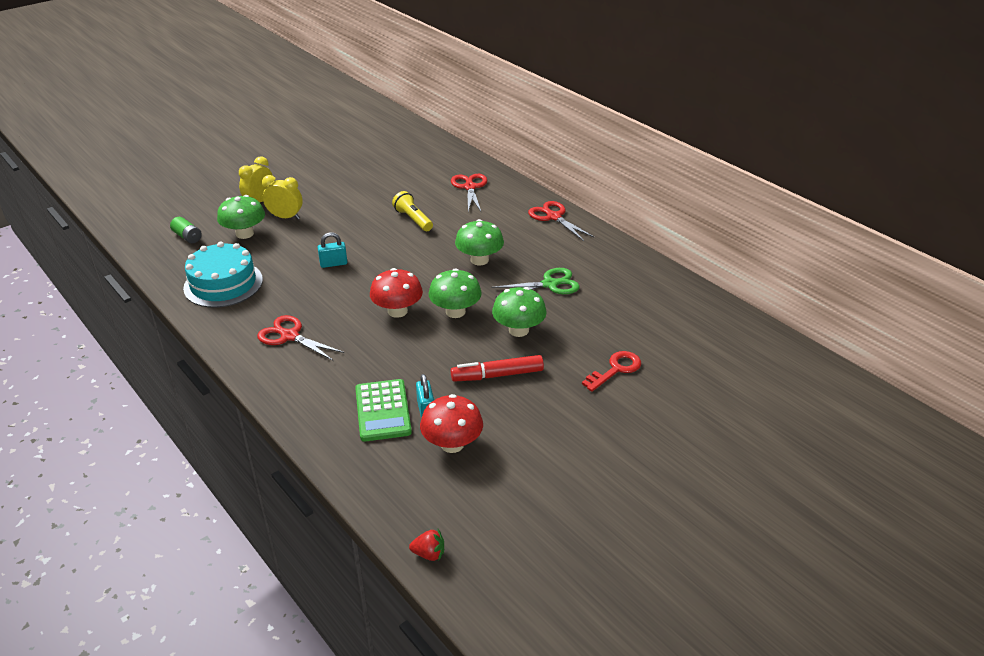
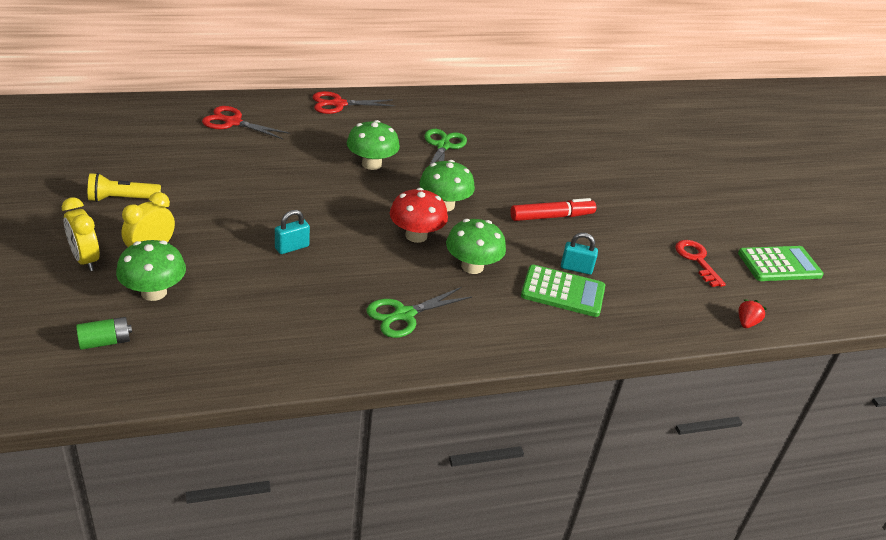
camera: 70 degrees left, 0 degrees up
(223, 284) = (254, 337): turquoise cake -> none
(290, 336) = (404, 315): red scissors -> green scissors
(333, 264) = (292, 247): turquoise padlock -> turquoise padlock turned 45 degrees clockwise
(413, 219) = (257, 173): yellow flashlight -> yellow flashlight (122, 199)
(452, 444) = (626, 269): red mushroom -> none
(497, 375) = (551, 217): red marker -> red marker turned 120 degrees counterclockwise
(518, 330) = (497, 184): green mushroom -> green mushroom (472, 266)
(568, 568) = (779, 265): none -> green calculator
(615, 369) = (579, 163): red key -> red key (696, 260)

